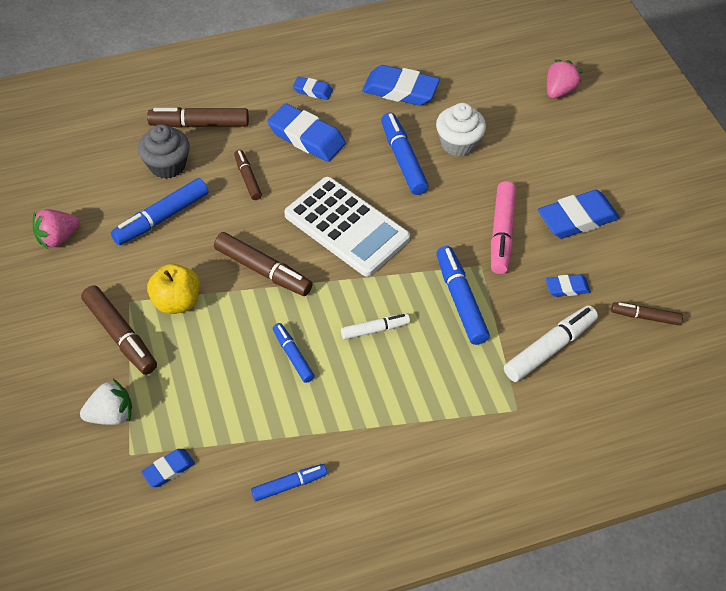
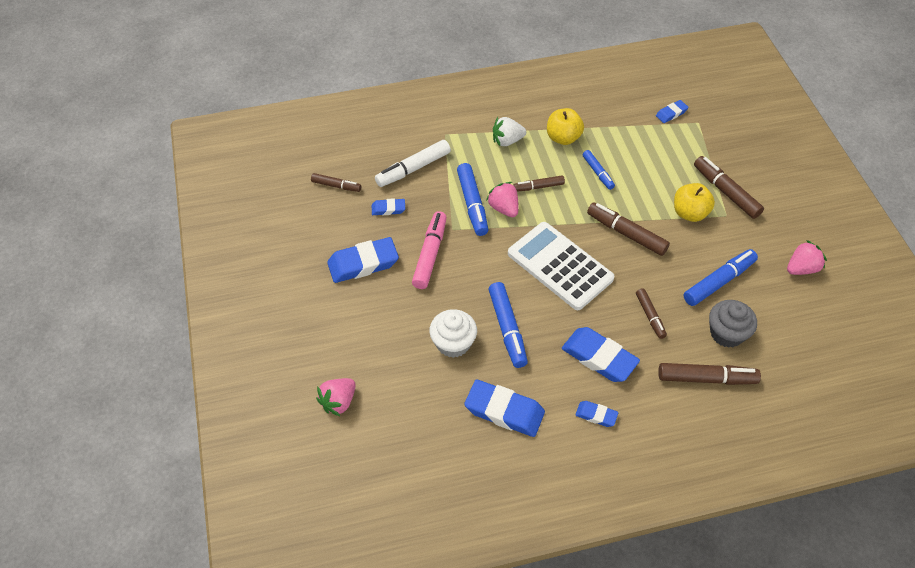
camera: 175 degrees left, 0 degrees up
(111, 414) = (717, 144): white strawberry -> white strawberry (507, 141)
(289, 485) = (594, 103): blue marker -> none
(341, 413) = (563, 138): none -> yellow apple
(375, 329) = (538, 187): white marker -> brown marker
(419, 296) = (504, 208): none -> pink strawberry

